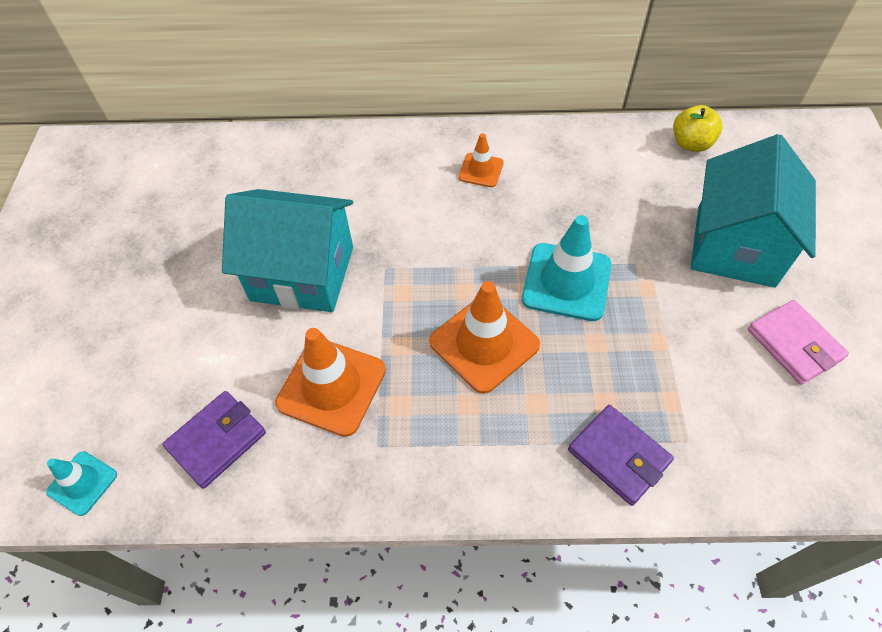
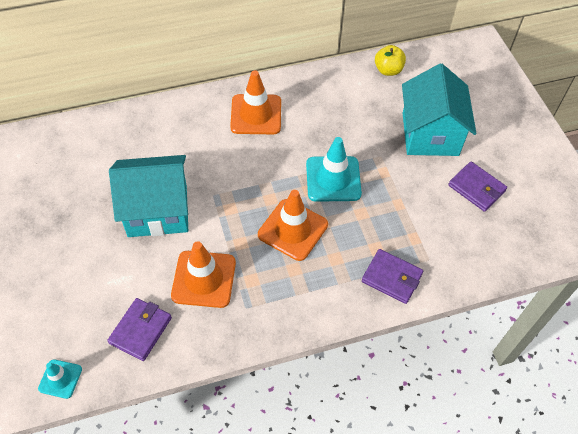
camera: 20 degrees left, 0 degrees up
(481, 170) = (256, 114): orange traffic cone -> orange traffic cone, size x1.83
(794, 344) = (476, 188): pink wallet -> purple wallet

